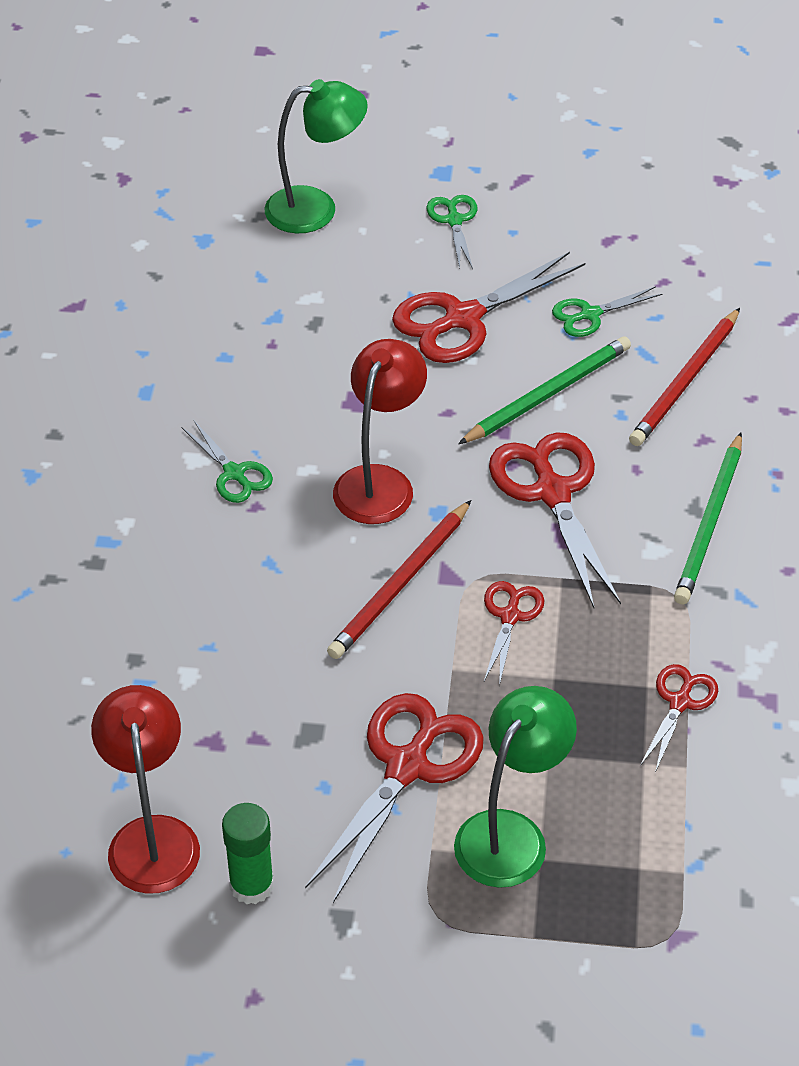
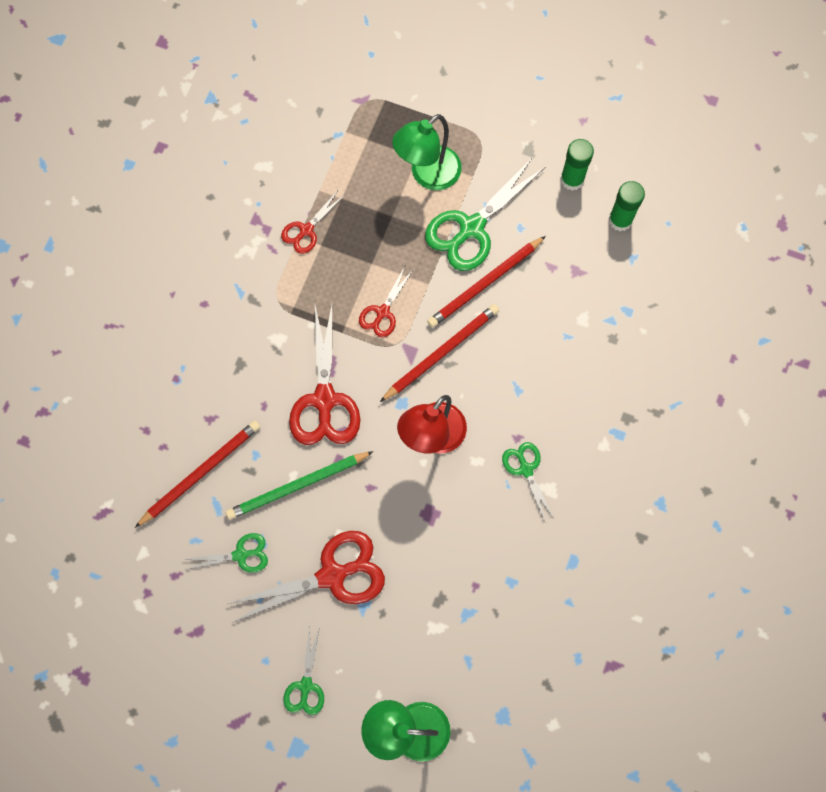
camera: 165 degrees left, 25 degrees up
(152, 837) = (620, 220): red lamp -> green glue stick
(360, 689) = (485, 284): none -> red pencil
(407, 766) = (471, 228): red scissors -> green scissors
(709, 523) = (235, 350): green pencil -> none

